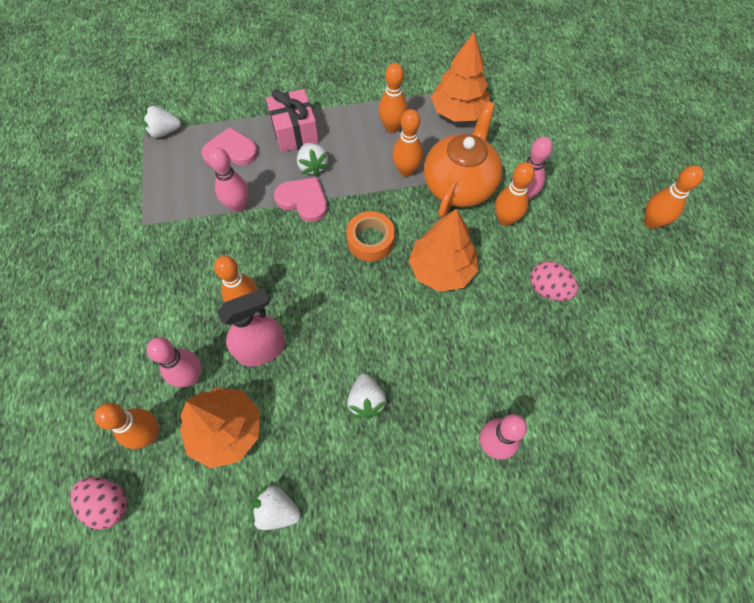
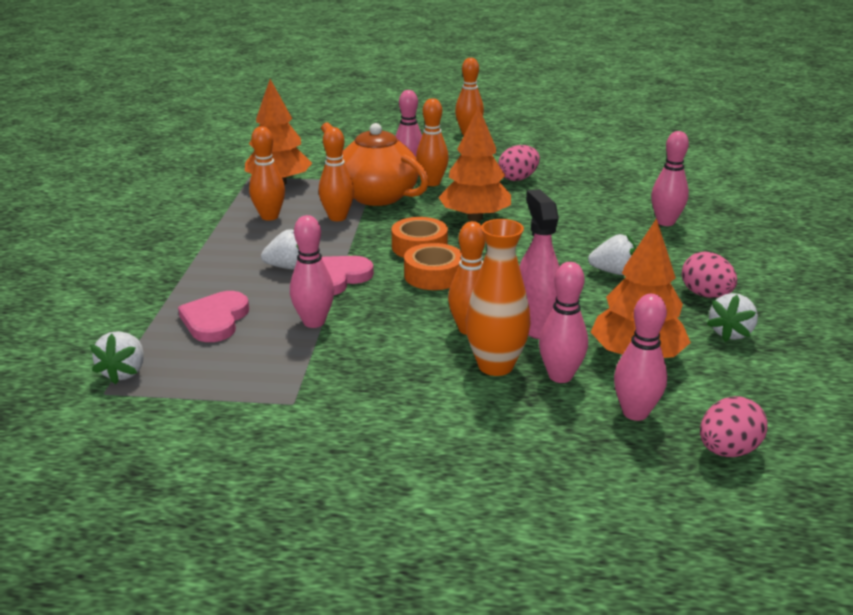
camera: 75 degrees left, 35 degrees down
(149, 434) = (635, 413): orange bowling pin -> pink bowling pin
(199, 331) = (495, 366): none -> orange vase
(294, 132) = (222, 273): pink gift -> none
(324, 262) = (433, 275): none -> orange tape
(342, 487) = (705, 295): none -> pink egg

